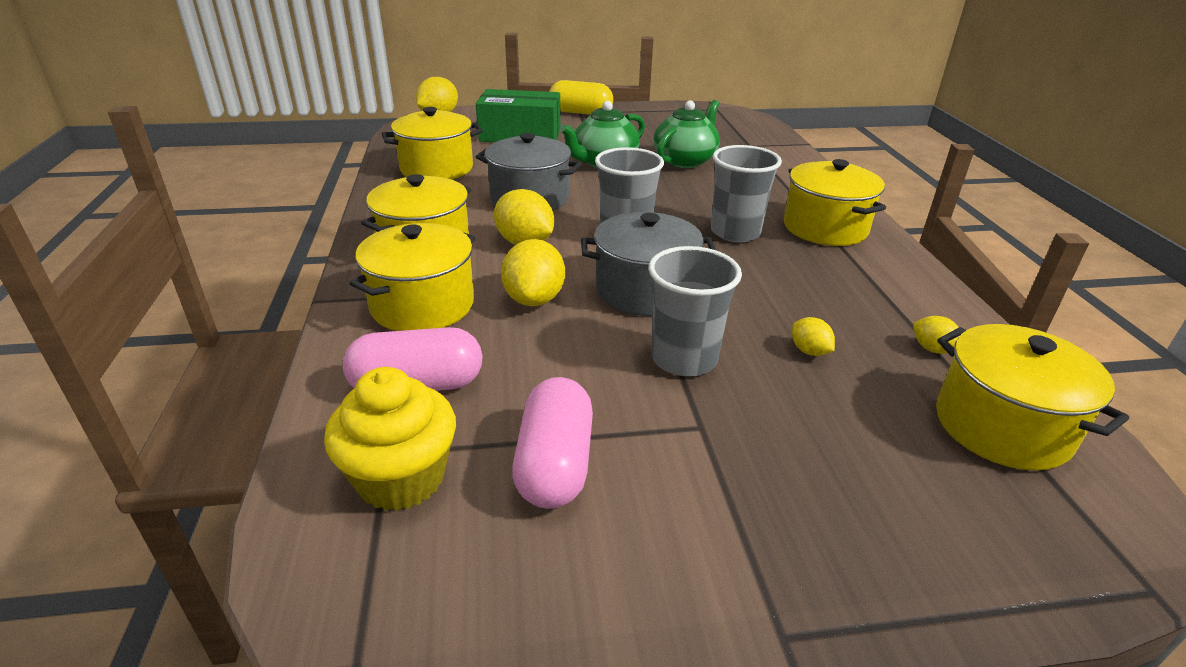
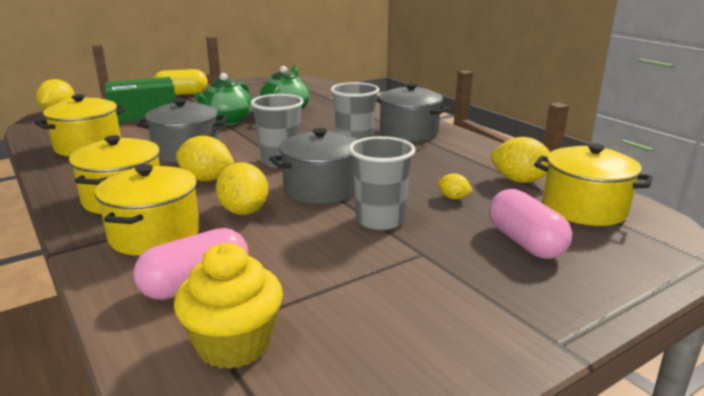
camera: 25 degrees left, 10 degrees down
(555, 464) = (343, 301): pink capsule -> pink capsule (525, 242)
(825, 228) = (409, 132): yellow pot -> grey pot
(932, 349) = (520, 181): yellow lemon -> yellow lemon, size x1.88

